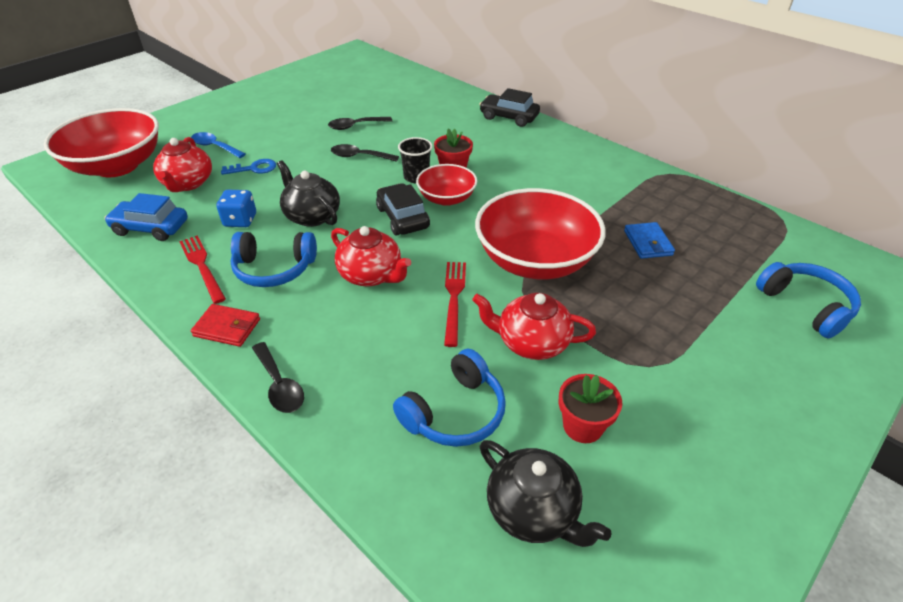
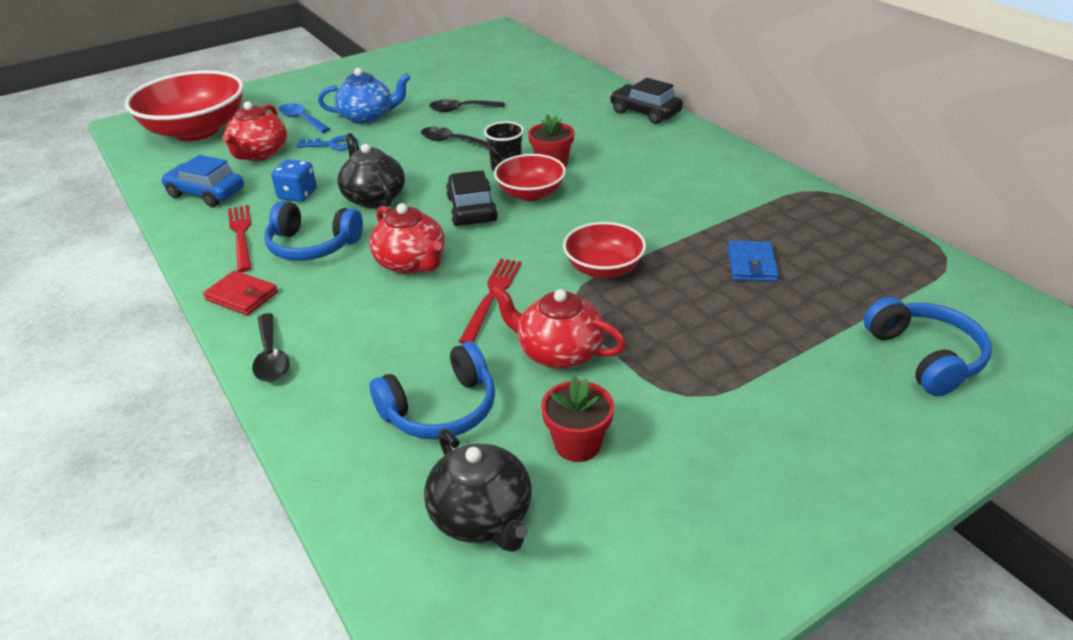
camera: 15 degrees right, 5 degrees down
(275, 139) = (368, 117): none -> blue teapot
(535, 260) = (603, 268): red bowl -> red bowl, size x0.55

